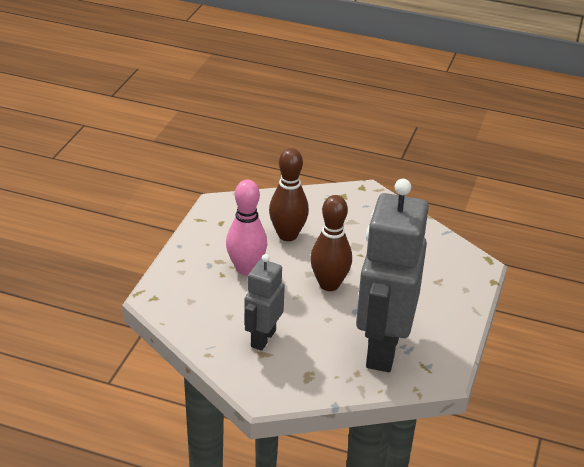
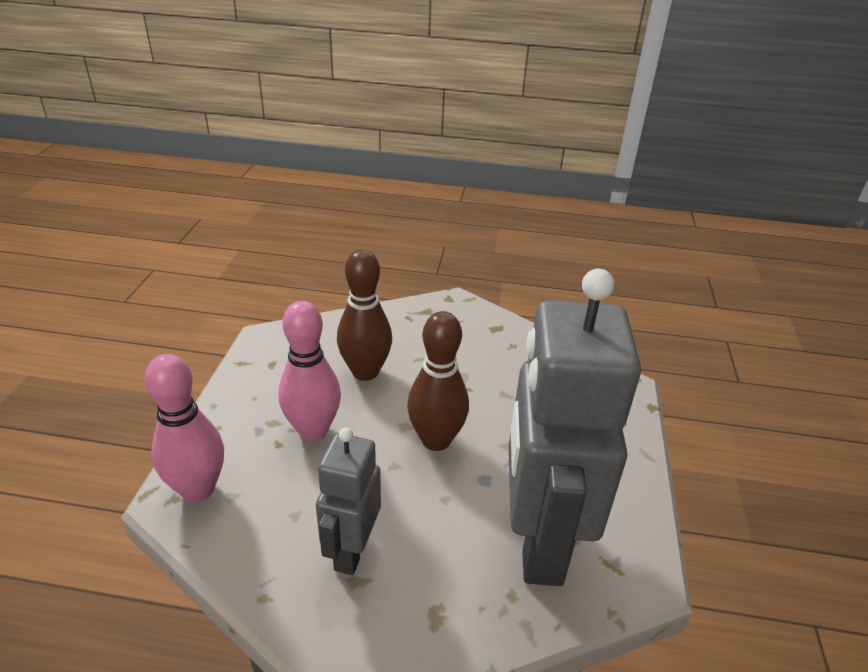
camera: 10 degrees left, 0 degrees up
(169, 294) = (198, 489): none -> pink bowling pin

